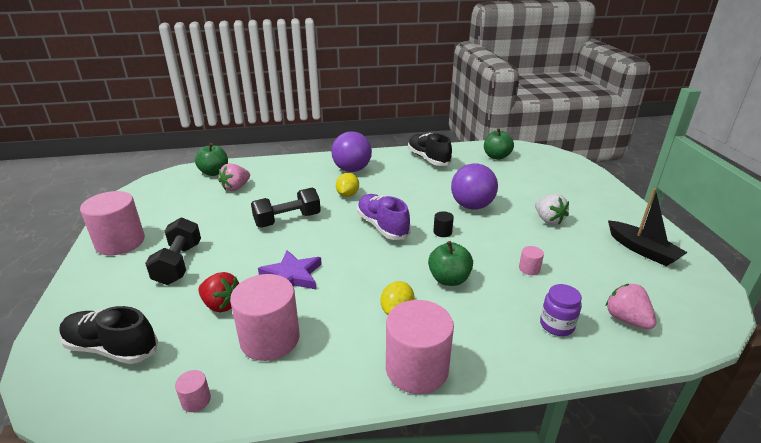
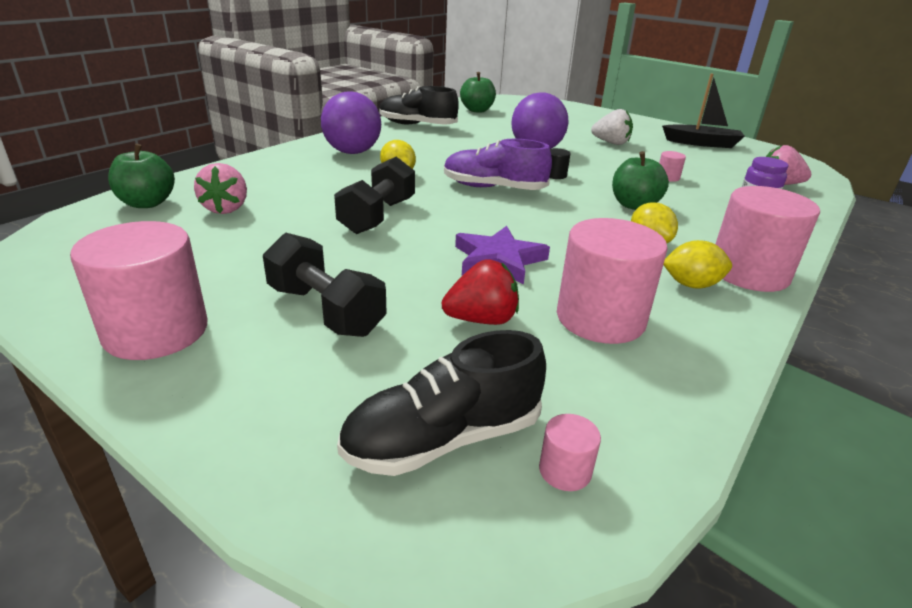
camera: 45 degrees left, 0 degrees up
(196, 400) = (658, 411): pink cylinder -> pink cylinder (565, 471)
(360, 352) = (691, 285): none -> yellow lemon

